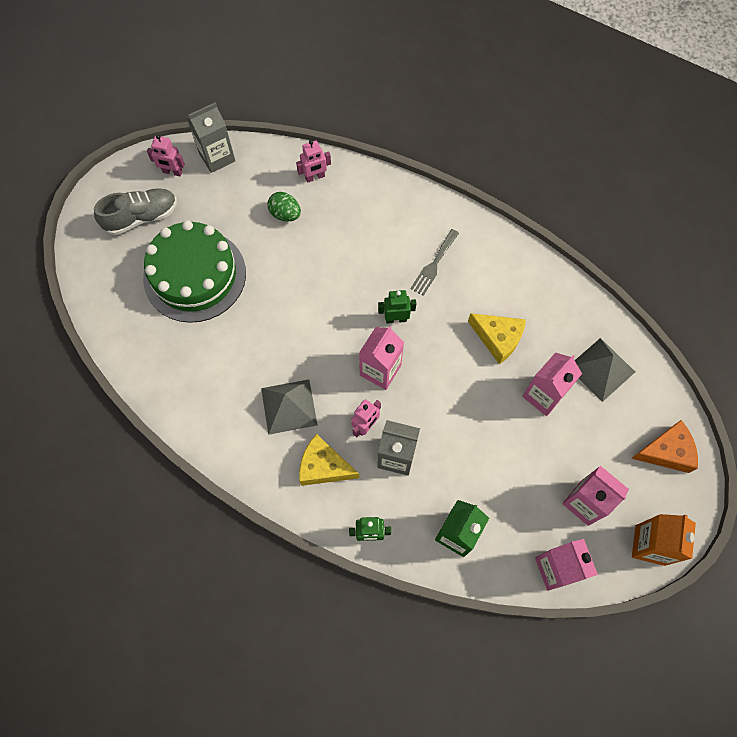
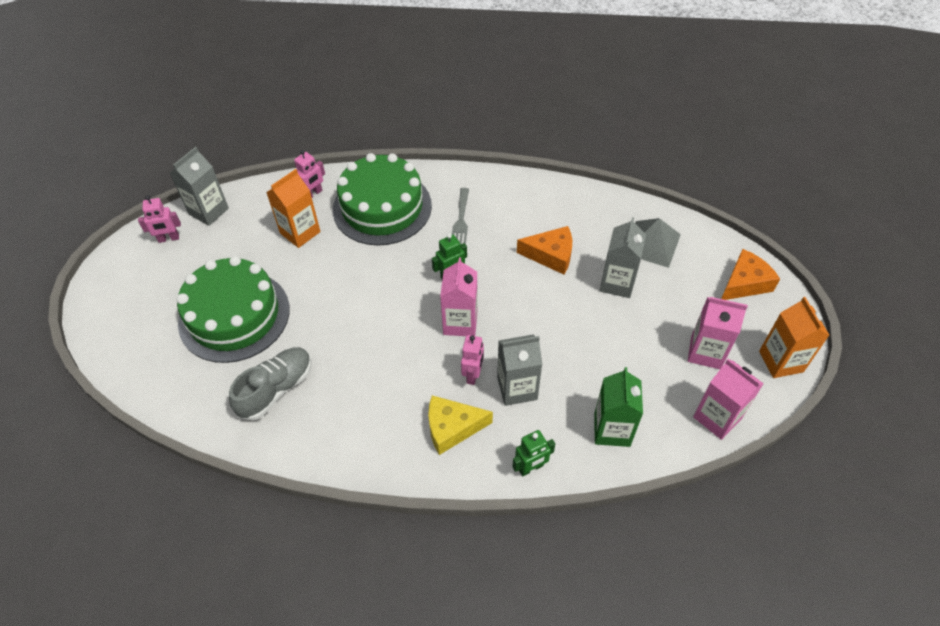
camera: 25 degrees left, 15 degrees down
(141, 217) = (154, 287): grey shoe -> grey shoe (276, 389)
(285, 214) = (300, 232): green egg -> orange carton
(289, 406) = (389, 389): grey pyramid -> none
(370, 218) = (382, 207): none -> green cake
(498, 338) = (551, 255): yellow cheese -> orange cheese
(543, 395) = (617, 283): pink carton -> grey carton

